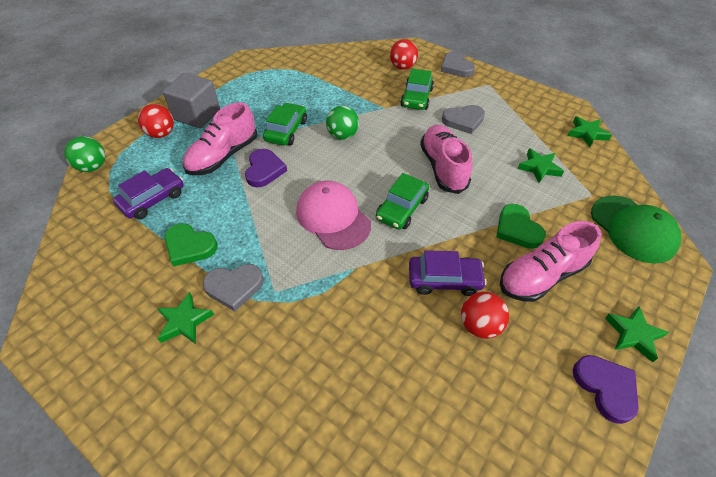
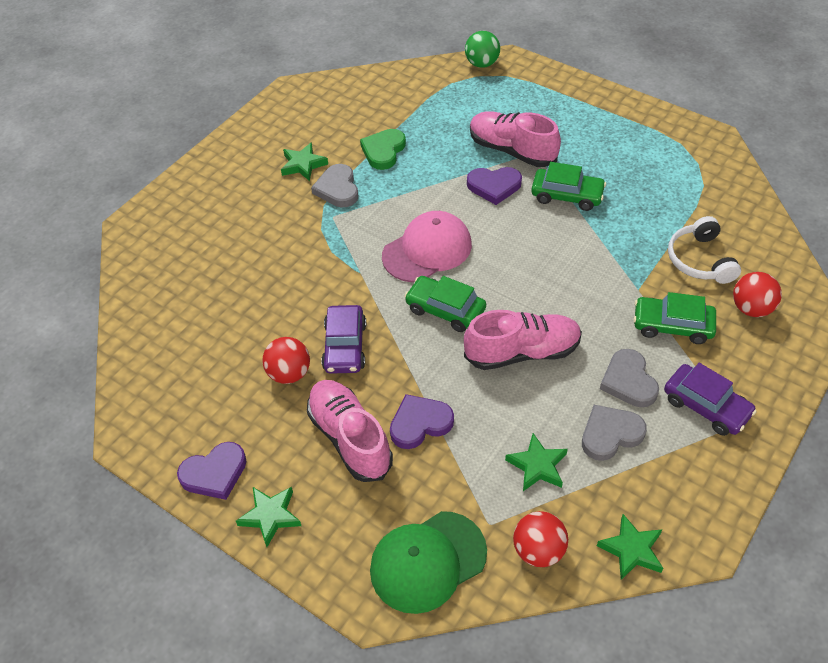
camera: 90 degrees right, 0 degrees up
(153, 199) = (441, 114): purple car -> purple car (706, 406)
(161, 134) = (541, 97): red ball -> red ball (538, 550)
(197, 115) = (579, 117): grey cube -> none
(342, 135) = (568, 248): green ball -> none
(361, 80) = (700, 260): none -> white headphones
(456, 67) = (776, 380): grey heart -> grey heart (610, 434)
(517, 229) = (420, 423): green heart -> purple heart

